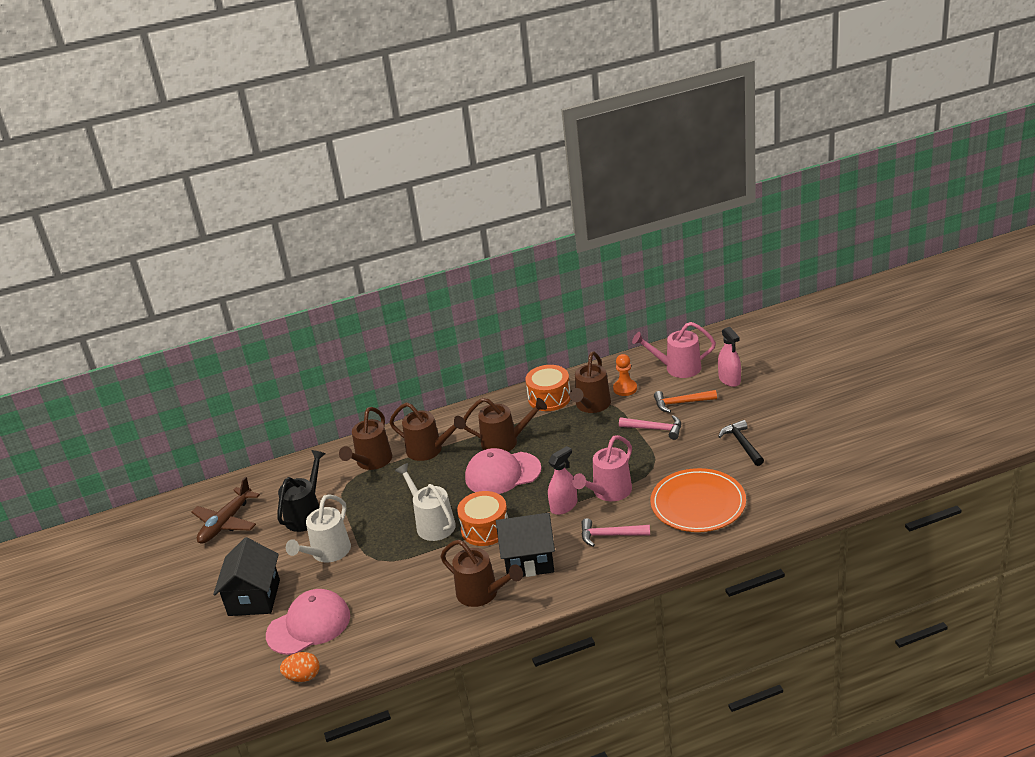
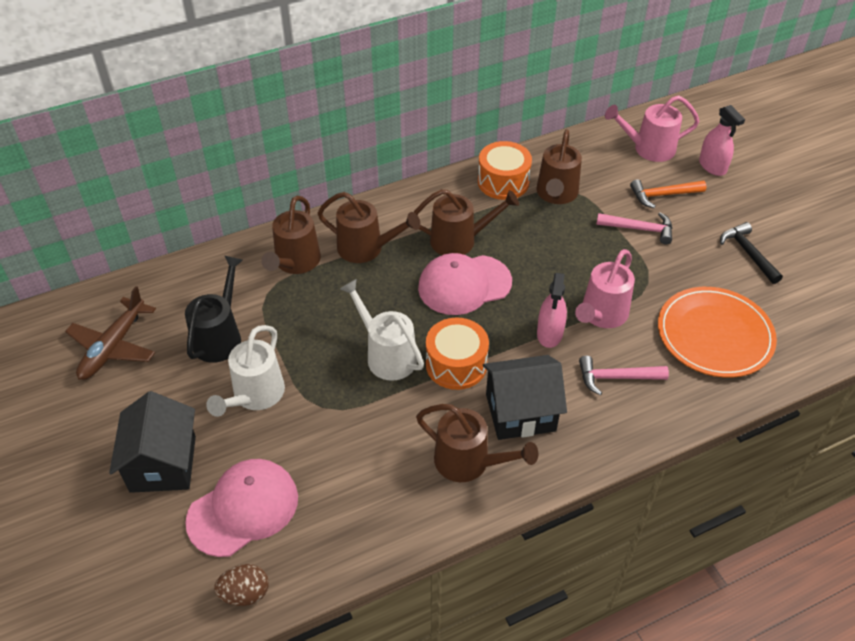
camera: 10 degrees left, 15 degrees up
(303, 677) = (245, 593): orange egg -> brown egg
(564, 506) = (549, 333): pink spray bottle -> pink spray bottle turned 150 degrees clockwise
(625, 388) = (592, 173): orange pawn -> none

